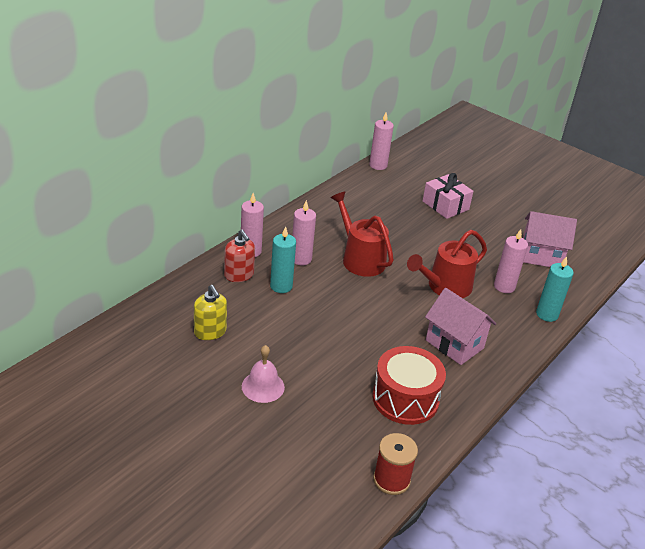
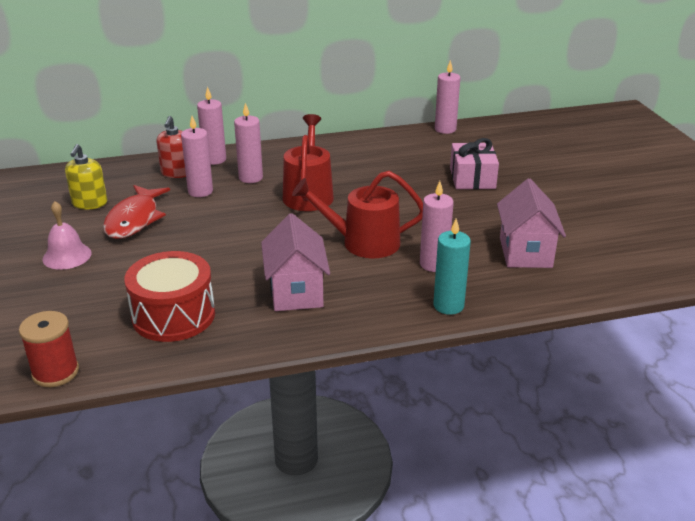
camera: 40 degrees right, 5 degrees down
(267, 332) = (134, 219): none -> red fish
(281, 286) = (200, 191): turquoise candle -> pink candle
(541, 256) = (525, 252): pink house -> pink house turned 45 degrees clockwise

